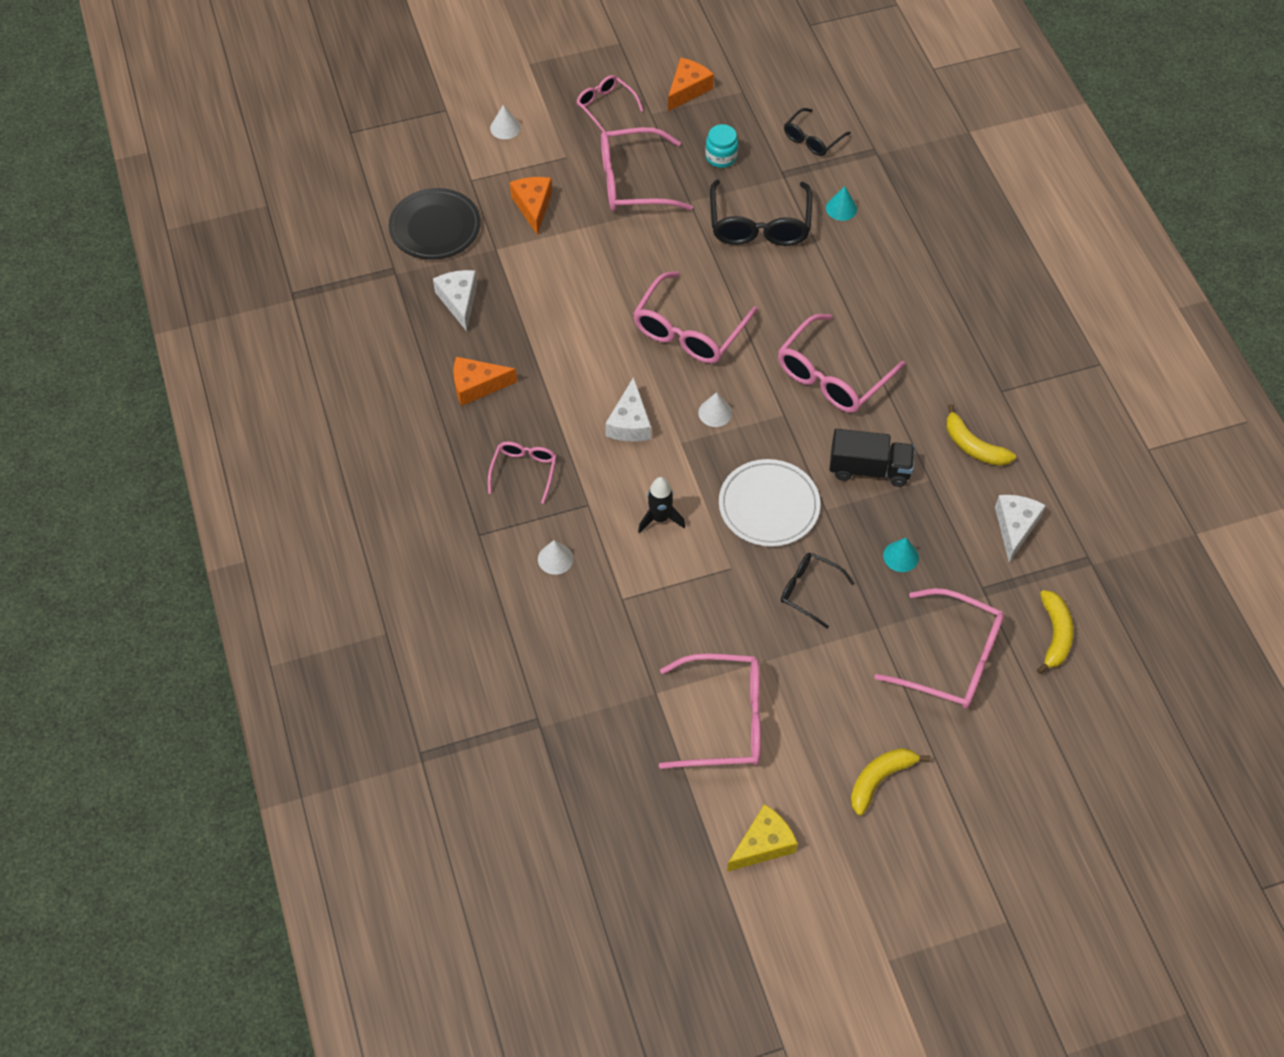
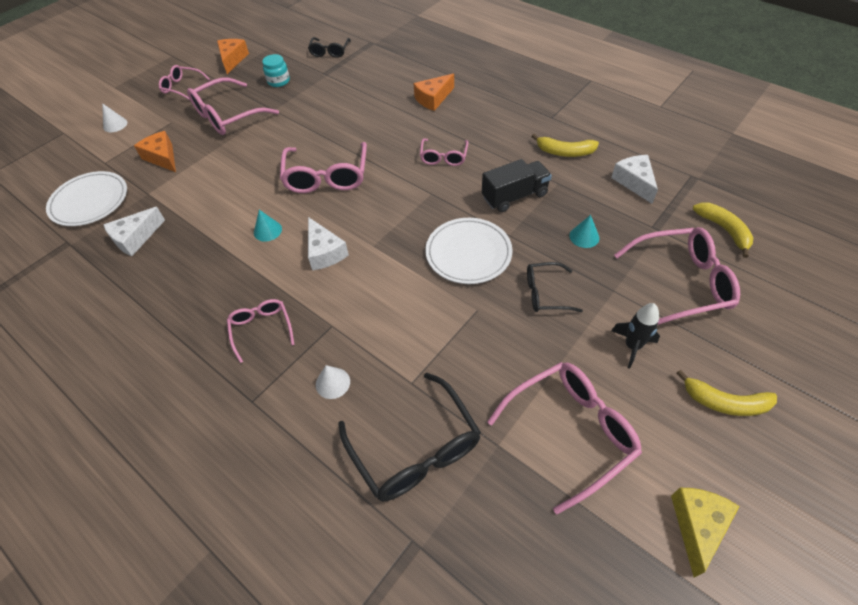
camera: 30 degrees left, 5 degrees down
(435, 227) = (90, 201): black plate -> white plate
(459, 301) = (135, 238): white cheese -> white cheese turned 90 degrees counterclockwise
(477, 386) = (183, 288): orange cheese -> orange cheese (433, 99)
(660, 518) = (396, 305): black rocket -> black rocket (632, 346)
(715, 412) = (382, 215): white cone -> none
(759, 225) = (330, 102): black glasses -> black glasses (415, 449)
(832, 376) = (443, 157): pink glasses -> pink glasses, size x0.57
(841, 208) = (374, 74): turquoise cone -> turquoise cone (267, 230)
(880, 779) = (724, 402): yellow banana -> yellow banana turned 90 degrees counterclockwise

